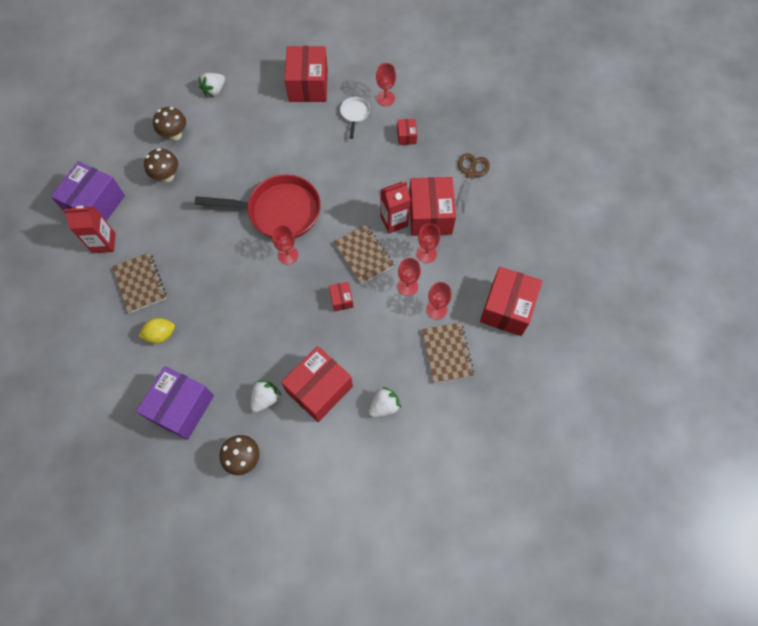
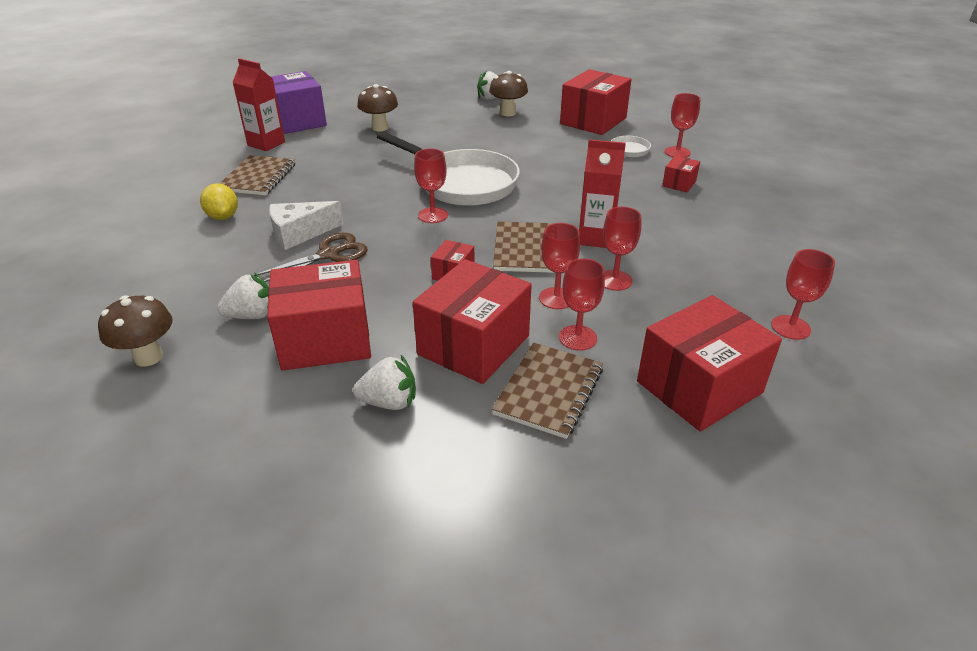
camera: 35 degrees right, 30 degrees down
(161, 334) = (223, 217): yellow lemon -> yellow lemon turned 45 degrees clockwise
(175, 135) = (420, 109): brown mushroom -> brown mushroom (508, 113)
(181, 407) = (157, 278): purple box -> none
(225, 320) = (300, 234): none -> white cheese
(279, 211) = (462, 183): red pan -> white pan
(430, 215) = (653, 251): red box -> red box (474, 345)
(471, 173) = (747, 238): brown scissors -> brown scissors (329, 255)
(525, 240) = (790, 327): none -> red goblet

